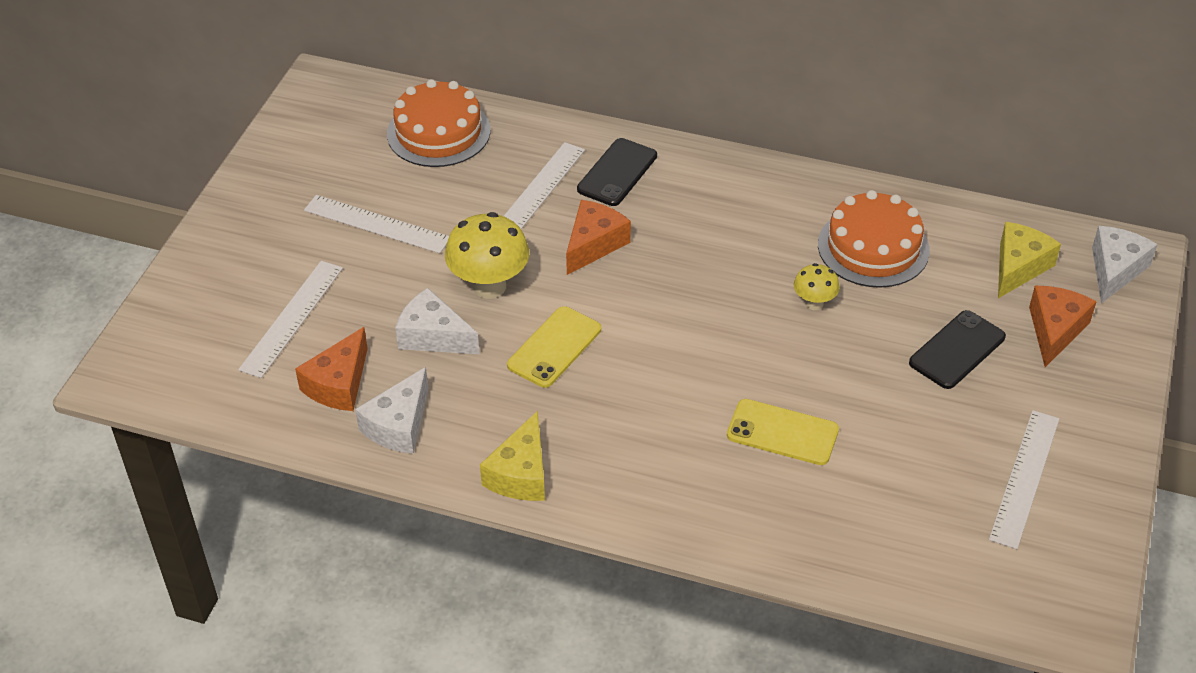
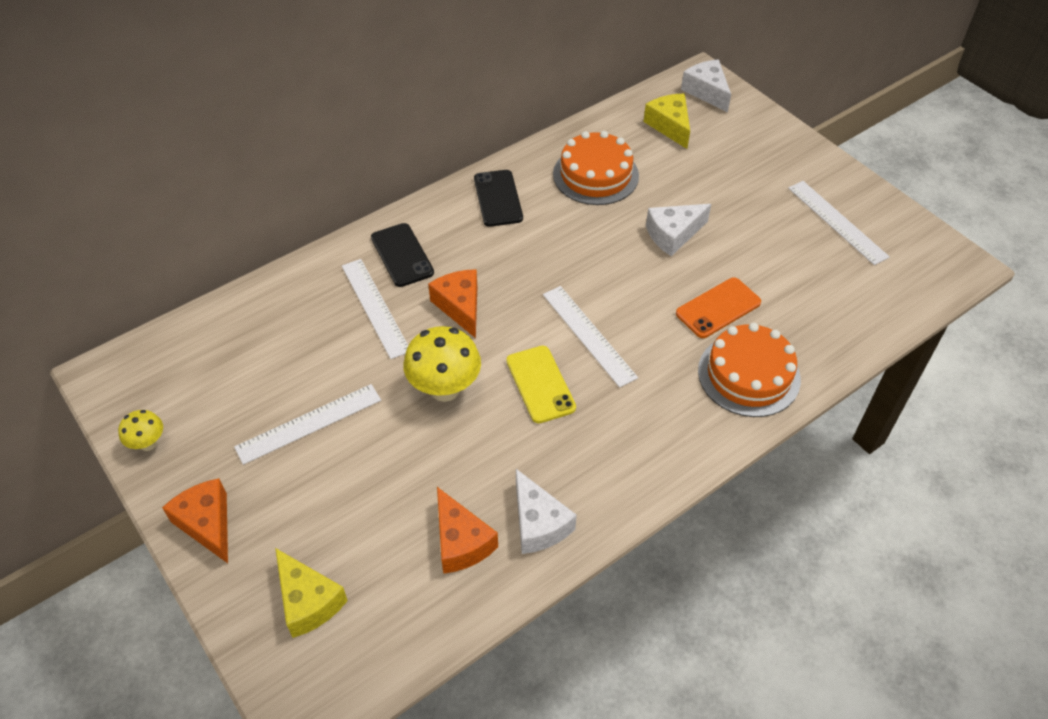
camera: 55 degrees left, 5 degrees up
(292, 318) = (358, 537): white ruler -> white ruler (588, 335)
(433, 336) = (465, 451): white cheese -> white cheese (673, 235)
(438, 132) = (249, 331): orange cake -> orange cake (748, 375)
(521, 474) = (647, 471): yellow cheese -> yellow cheese (308, 601)
(782, 432) = (718, 308): yellow phone -> orange phone
(814, 303) = (619, 229): yellow mushroom -> yellow mushroom (148, 443)
(957, 350) = (714, 190): black phone -> black phone (498, 198)
(1055, 330) = (732, 142): orange cheese -> orange cheese (207, 524)

